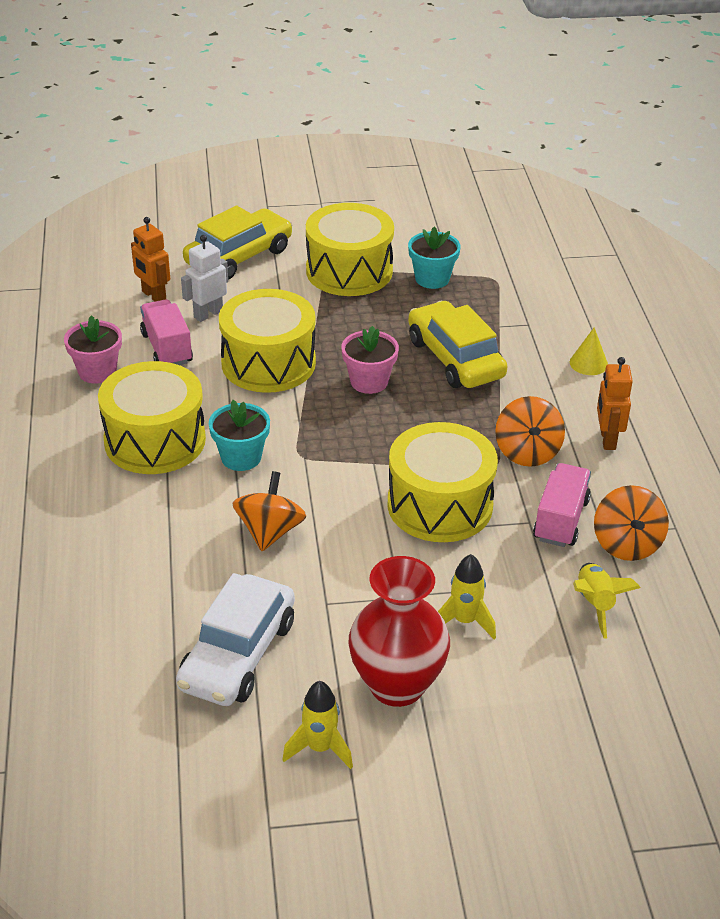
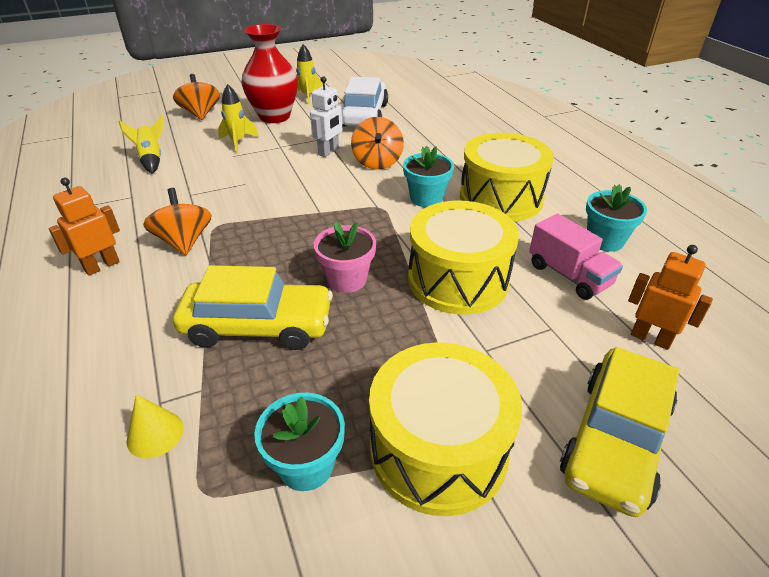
camera: 165 degrees right, 0 degrees up
(97, 372) = (605, 240): pink flower pot -> turquoise flower pot
(208, 314) = (567, 326): white robot -> white robot (329, 151)
(440, 505) = (260, 193): yellow drum -> none
(455, 358) = (258, 326): yellow car -> yellow car turned 45 degrees counterclockwise
(560, 520) = (164, 199): pink truck -> none
(588, 363) = (91, 353): yellow cone -> yellow cone (155, 434)
(607, 439) = (102, 266): orange robot -> orange robot turned 120 degrees counterclockwise
(627, 544) = (116, 192): orange spinning top -> orange spinning top (200, 114)

